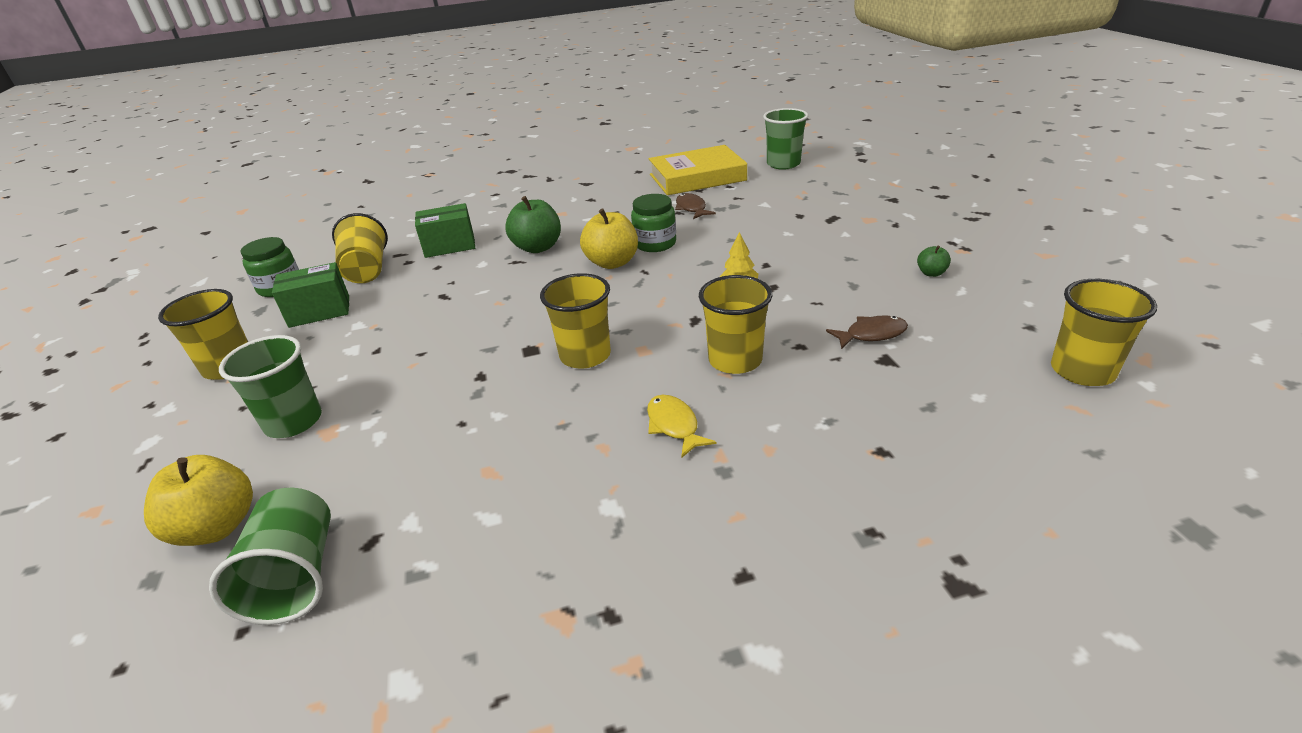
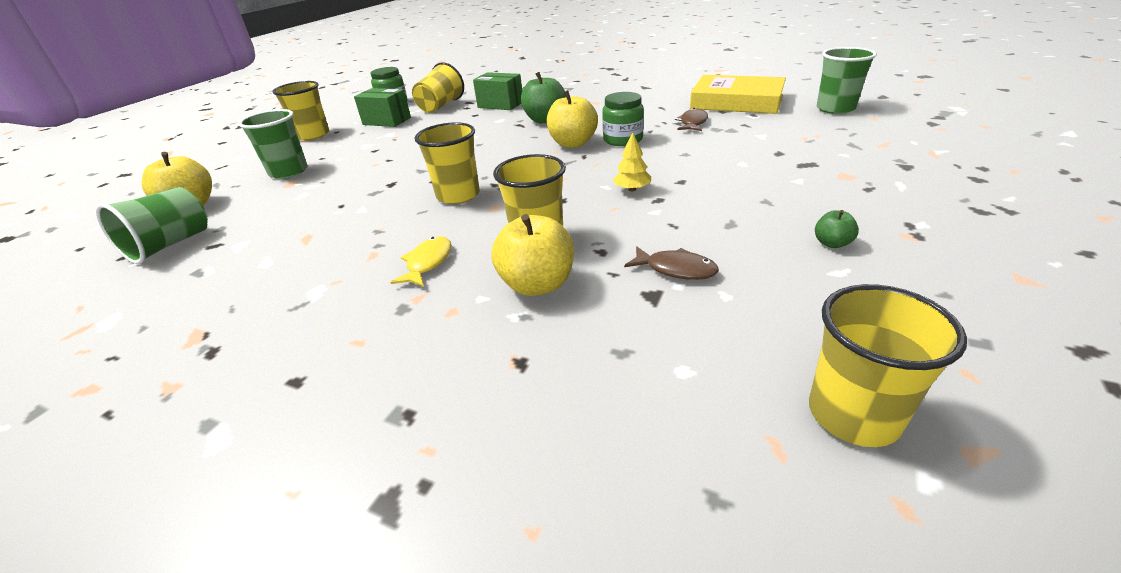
camera: 40 degrees right, 0 degrees up
(798, 394) = (537, 284): none -> yellow apple

